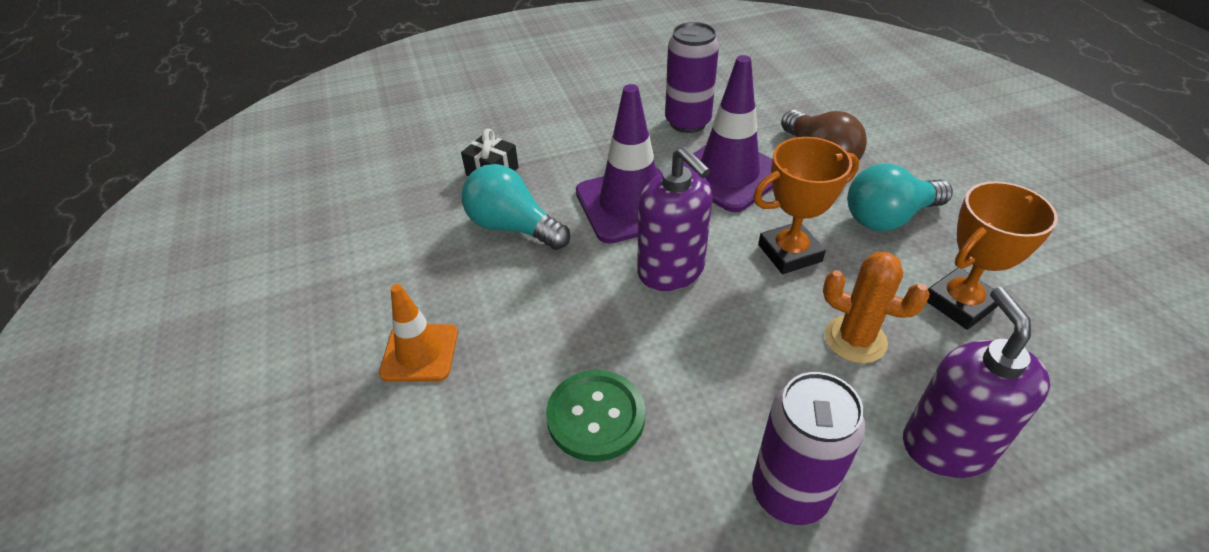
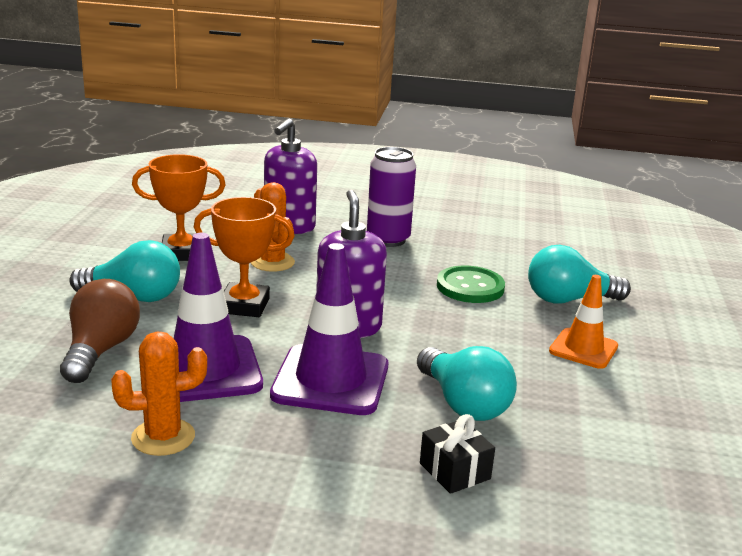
camera: 155 degrees left, 20 degrees down
(455, 457) = (569, 300): none -> turquoise light bulb
(687, 122) = (163, 437): purple can -> orange cactus

